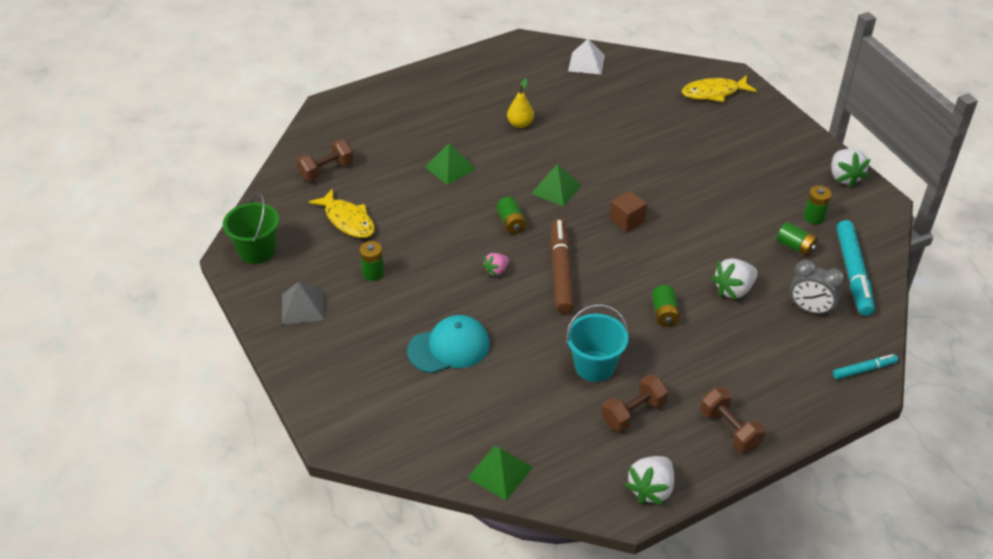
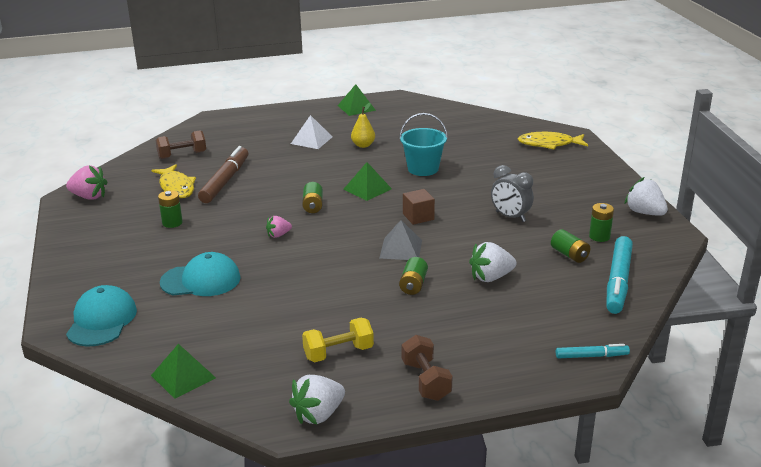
camera: 15 degrees right, 15 degrees down
(257, 251) = (89, 197): green bucket -> pink strawberry
(303, 307) = (98, 236): grey pyramid -> grey pyramid (401, 249)
(377, 420) = (102, 320): none -> turquoise cap
(450, 168) = (284, 165): green pyramid -> green pyramid (356, 108)
(561, 271) = (336, 243): brown marker -> brown marker (225, 181)
(586, 63) = (445, 114): white pyramid -> white pyramid (311, 140)
(594, 366) = (323, 313): turquoise bucket -> turquoise bucket (423, 169)
(633, 413) = (338, 353): brown dumbbell -> yellow dumbbell
(810, 309) = (559, 302): grey clock -> grey clock (510, 217)
(844, 177) = (644, 213): white strawberry -> white strawberry turned 135 degrees clockwise

